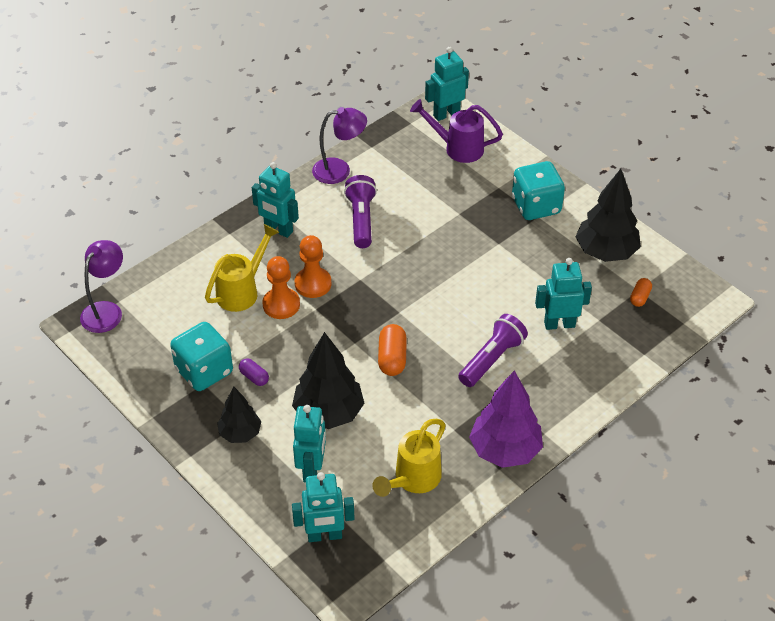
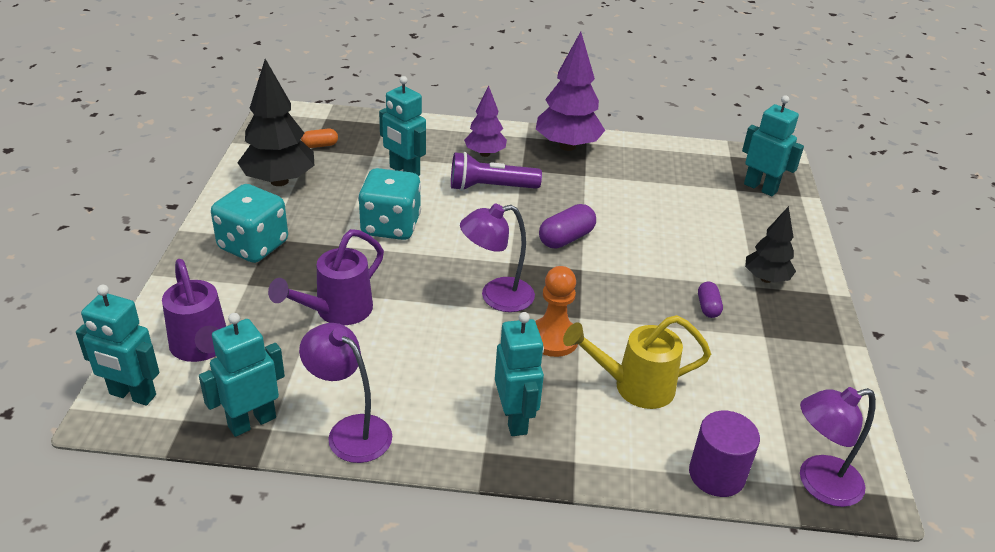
camera: 135 degrees left, 10 degrees down
(159, 277) = (716, 474): none -> purple cylinder
(204, 371) = (754, 344): turquoise dice -> turquoise dice (390, 226)
(281, 304) = (609, 344): orange pawn -> none
(312, 469) = (727, 222): turquoise robot -> turquoise robot (252, 422)
(329, 413) = (670, 242): black tree -> none
(361, 219) = (416, 359): purple flashlight -> none
(374, 283) = (496, 297): none -> purple lamp
(392, 358) = (566, 238): orange capsule -> purple capsule
(412, 480) = (656, 172): yellow watering can -> none
(434, 209) = (336, 312): none -> purple watering can
(542, 387) = (485, 154): none -> purple tree

